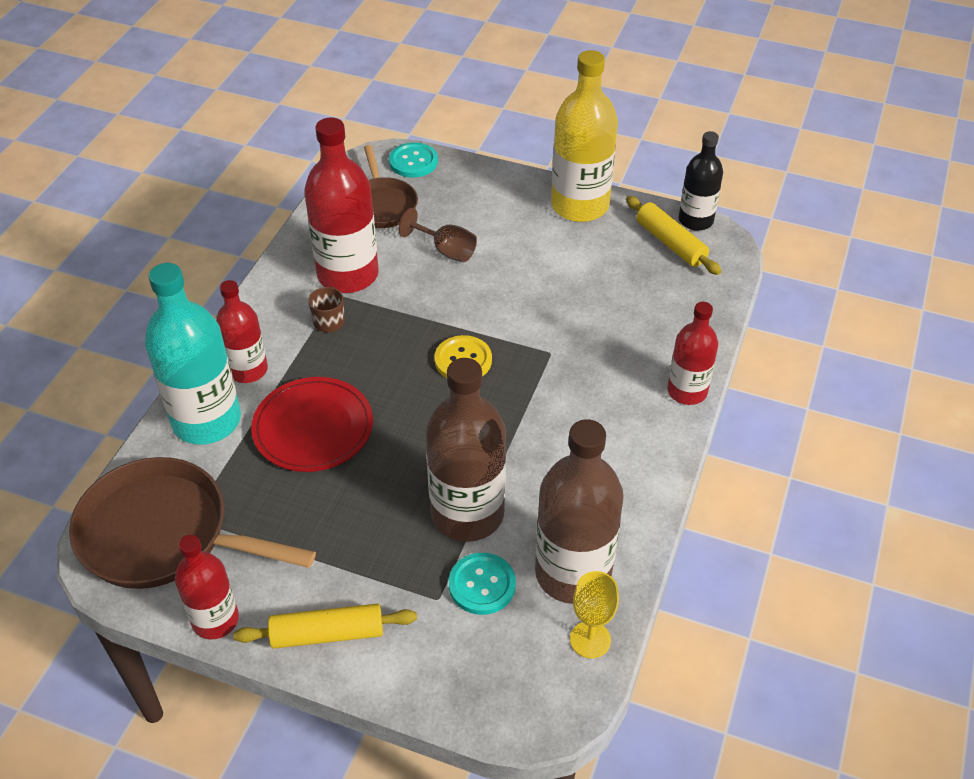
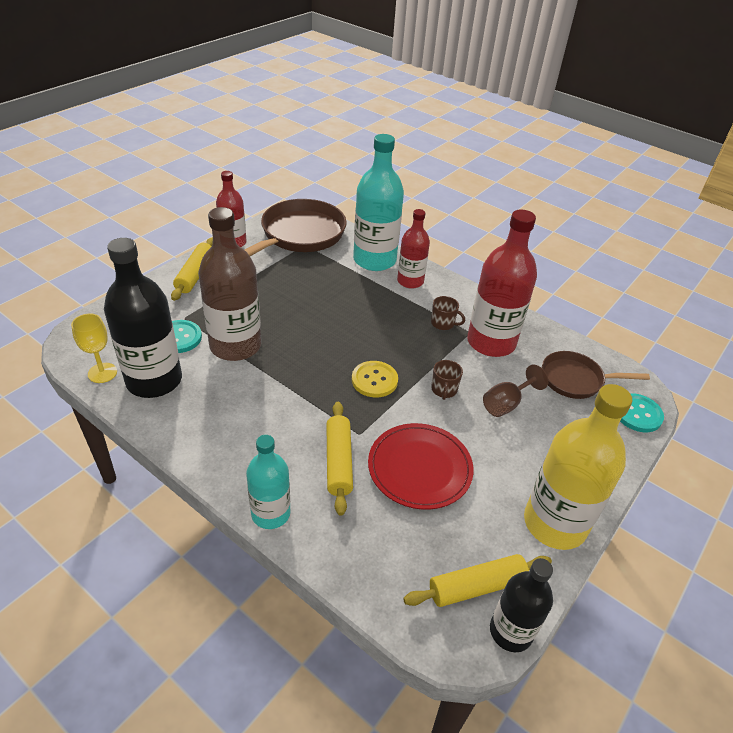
camera: 105 degrees right, 5 degrees down
(313, 428) = (346, 297): red plate -> red plate (419, 468)
(449, 300) = (444, 390): none -> brown mug
(573, 573) = (154, 380): brown bottle -> black bottle
(596, 359) = (338, 462): none -> yellow rolling pin
(687, 391) = (270, 513): red bottle -> turquoise bottle

